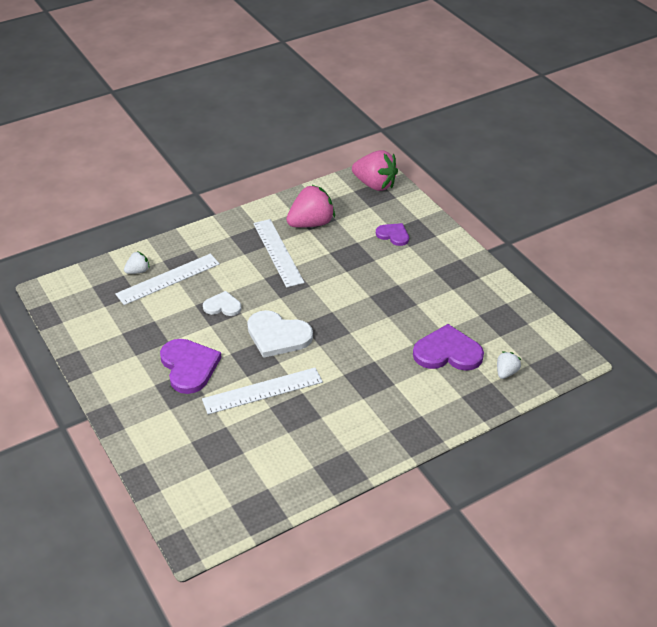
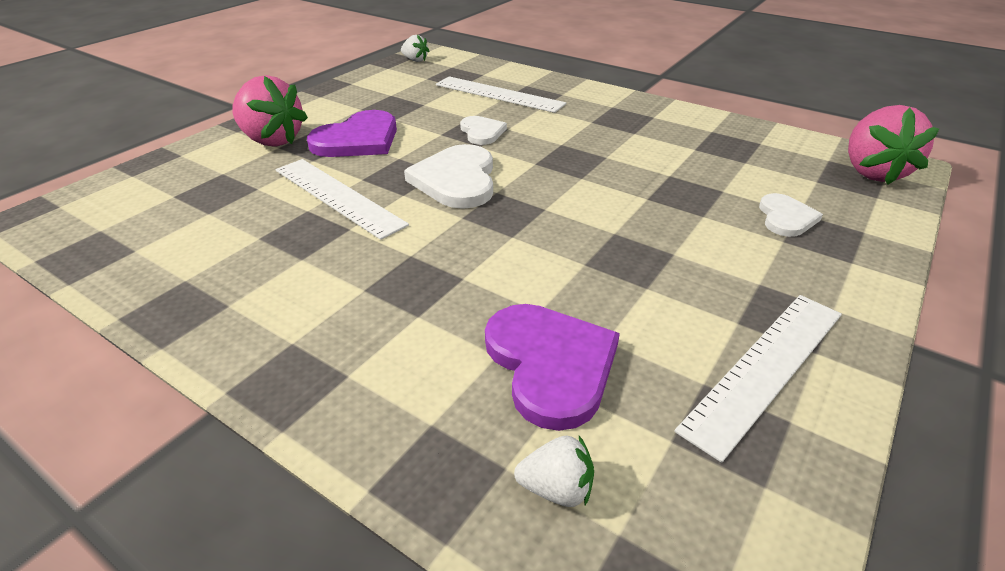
camera: 65 degrees right, 5 degrees down
(138, 271) = (495, 78): white strawberry -> white strawberry (415, 60)
(278, 252) = (621, 140): white ruler -> white ruler (765, 368)
(311, 223) = (709, 147): pink strawberry -> pink strawberry (272, 140)
(393, 235) = (786, 218): purple heart -> white heart

